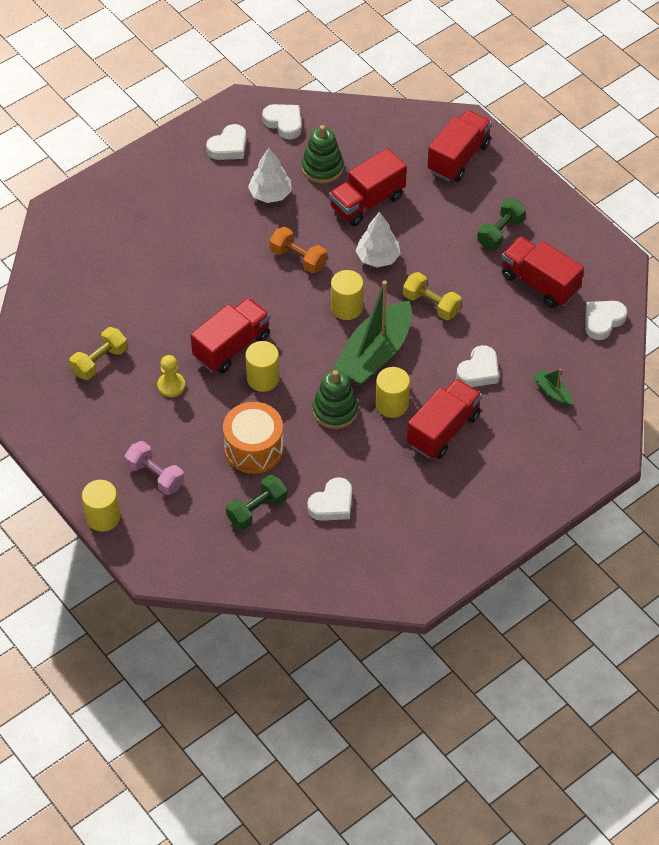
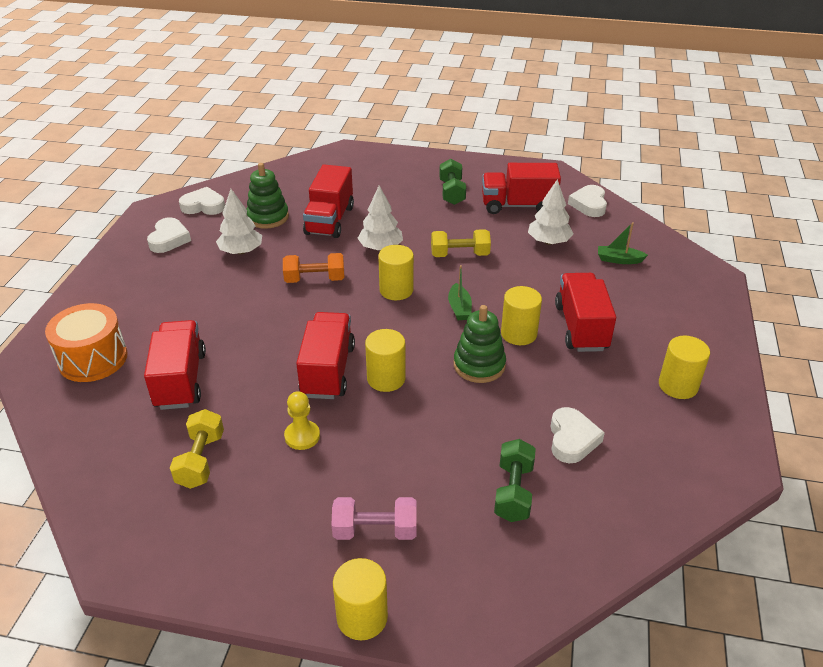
camera: 40 degrees left, 15 degrees down
(254, 448) = (445, 440): orange drum -> orange drum (93, 359)
(375, 354) = (459, 308): green boat -> green boat, size x0.43
(451, 519) = (678, 385): none -> yellow cylinder
(458, 158) = (367, 168): red truck -> red truck (180, 380)
(479, 371) = (551, 275): white heart -> none
(517, 337) = (548, 242): none -> white tree

